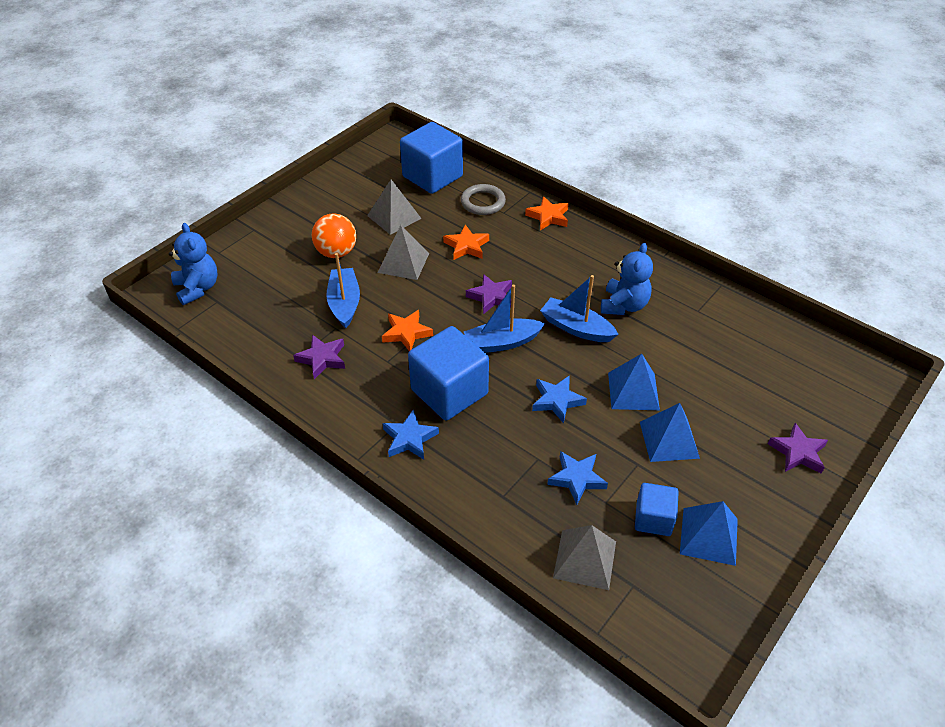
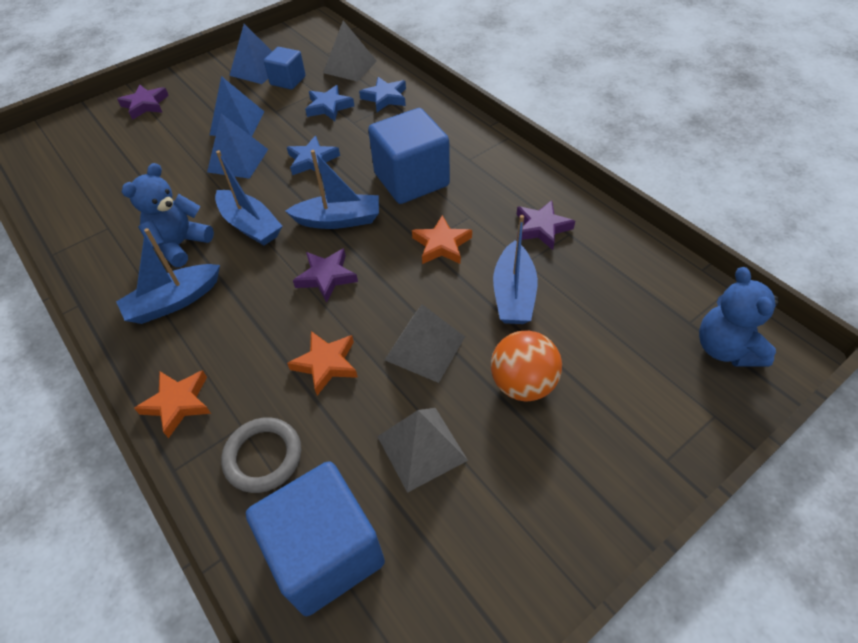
camera: 165 degrees left, 5 degrees up
(409, 438) = (459, 147): blue star -> blue star (385, 98)
(595, 266) = (174, 301): none -> blue boat

